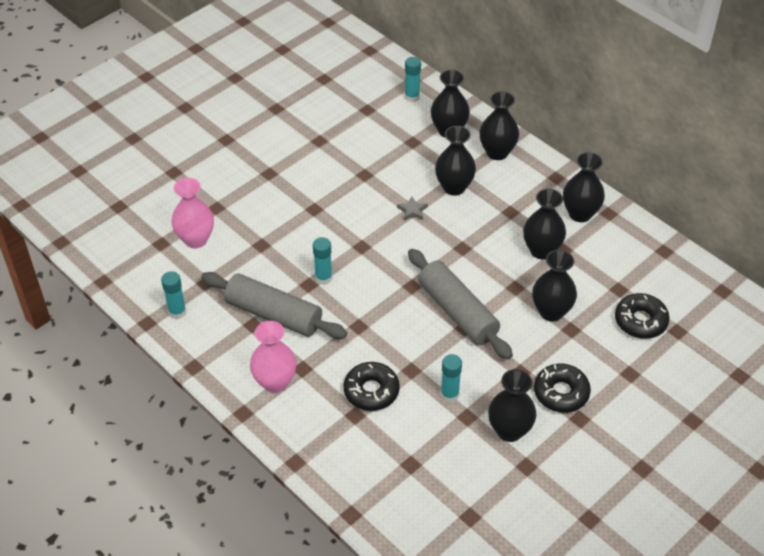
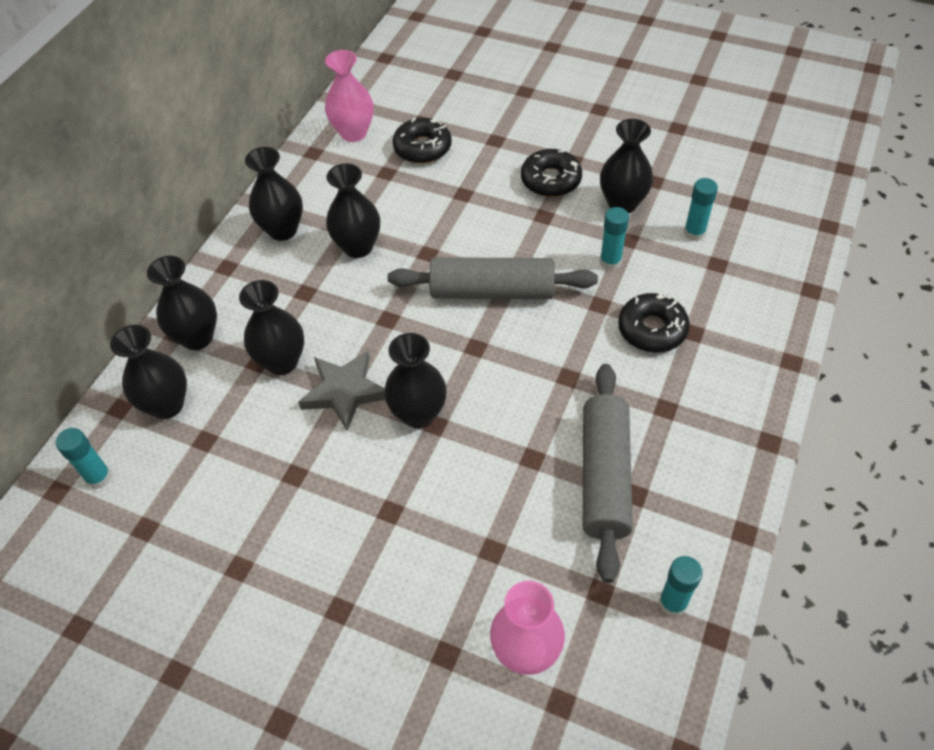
camera: 110 degrees left, 5 degrees up
(275, 382) = (704, 428): pink vase -> pink vase (353, 133)
(323, 278) = (512, 445): turquoise glue stick -> turquoise glue stick (694, 233)
(412, 211) = (344, 392): grey star -> grey star, size x2.00
(457, 312) = (492, 291): grey rolling pin -> grey rolling pin turned 60 degrees clockwise
(551, 312) = (447, 215): black vase -> black vase (418, 414)

